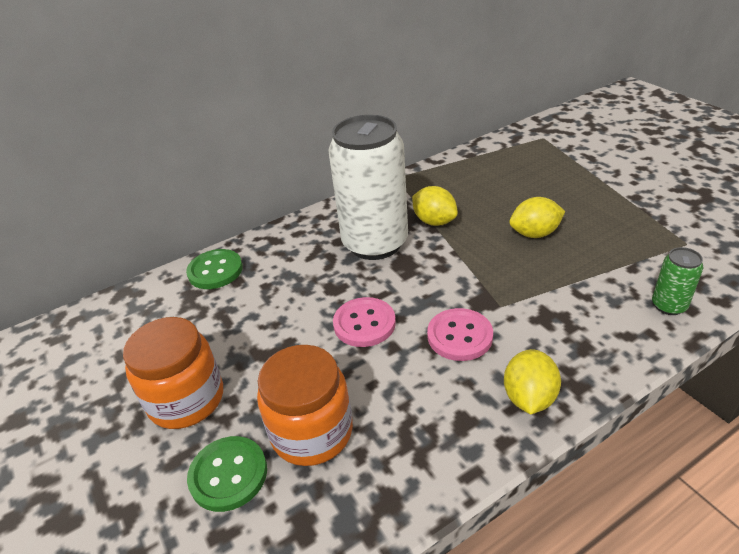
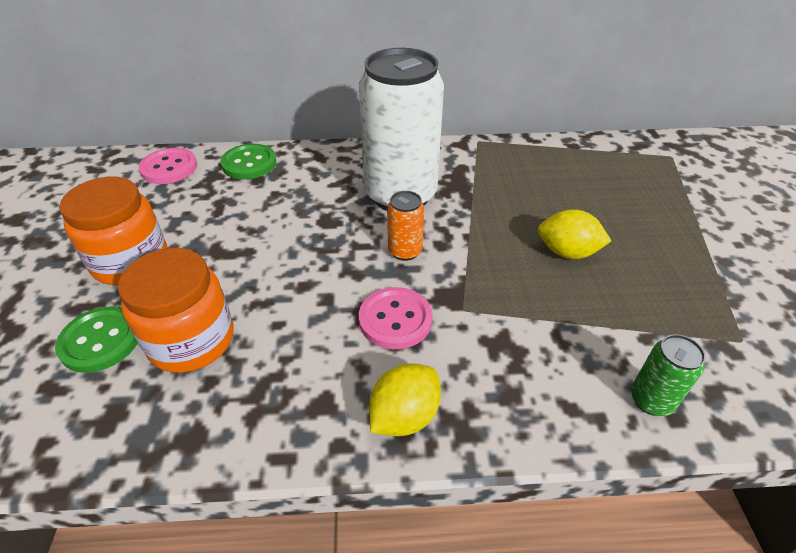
camera: 25 degrees right, 5 degrees up
(364, 324) = (322, 265): pink button -> pink button (169, 168)
(419, 284) = (405, 251): none -> orange can
(434, 221) = (475, 197): yellow lemon -> none

